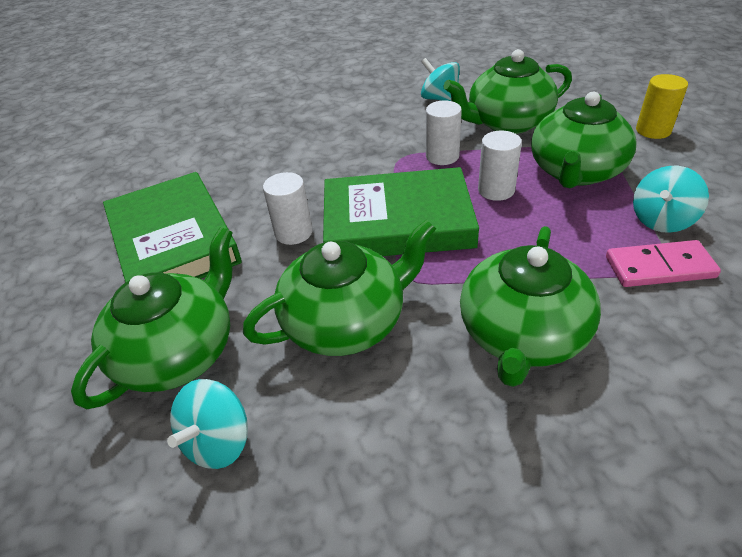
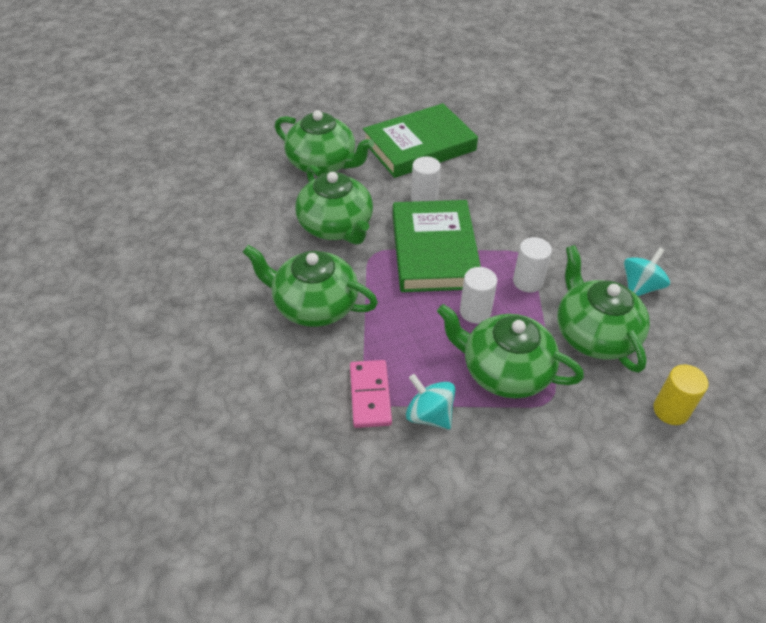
camera: 85 degrees right, 5 degrees up
(218, 441) = (264, 185): turquoise spinning top -> none
(653, 130) = (588, 456): yellow cylinder -> yellow cylinder (671, 410)

